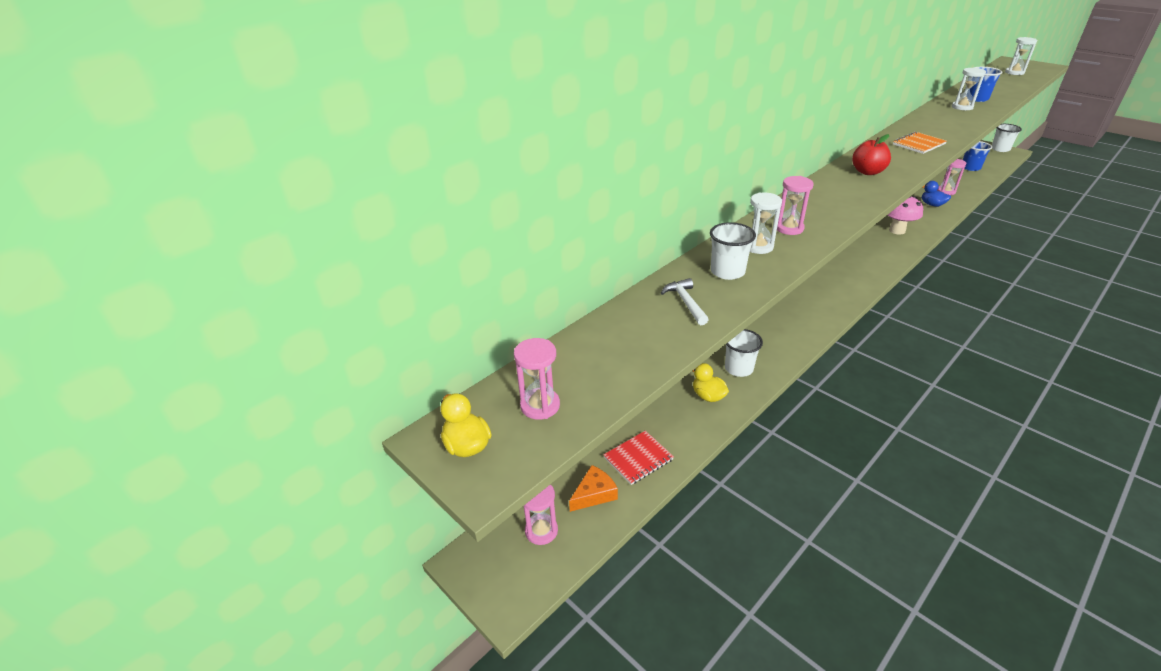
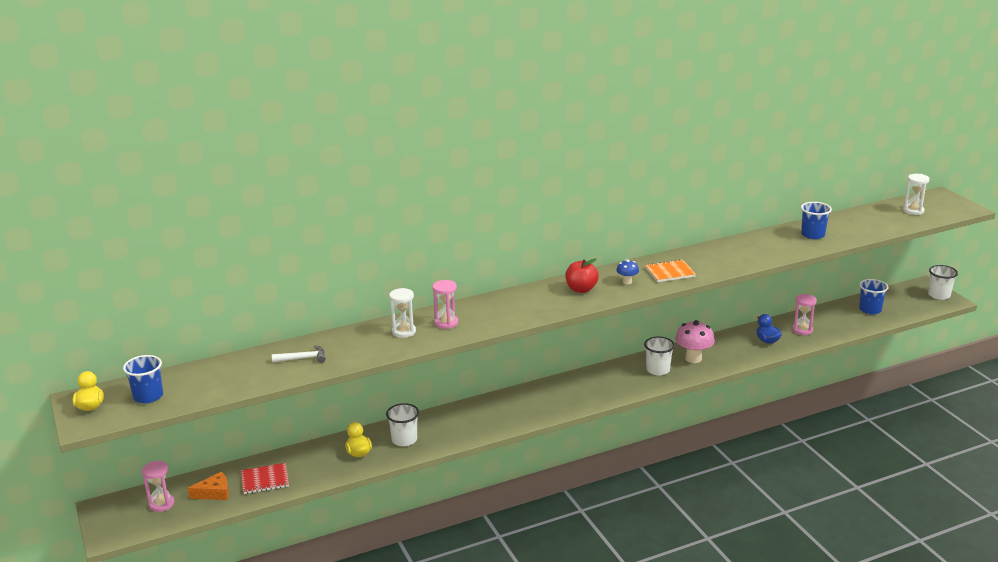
camera: 20 degrees right, 10 degrees down
(540, 405) = (148, 396): pink hourglass -> blue cup
(686, 302) = (303, 358): white hammer -> white hammer turned 75 degrees clockwise
(727, 272) = (357, 344): white cup -> white cup (658, 370)
(896, 158) = (627, 282): none -> blue mushroom
(962, 107) = (780, 241): white hourglass -> none

